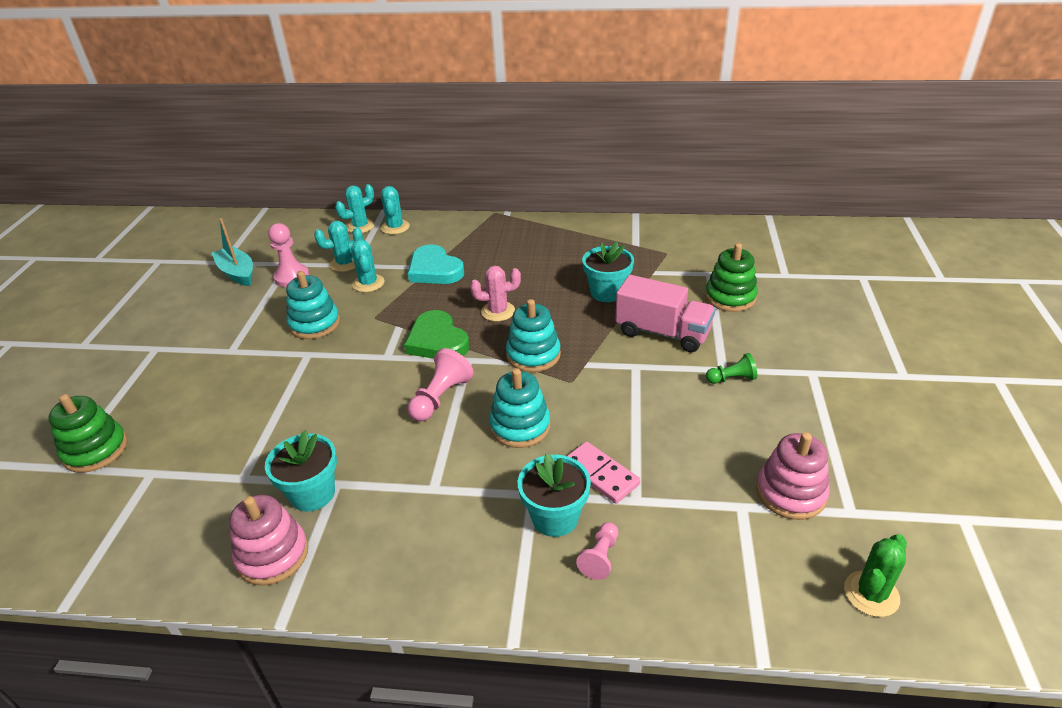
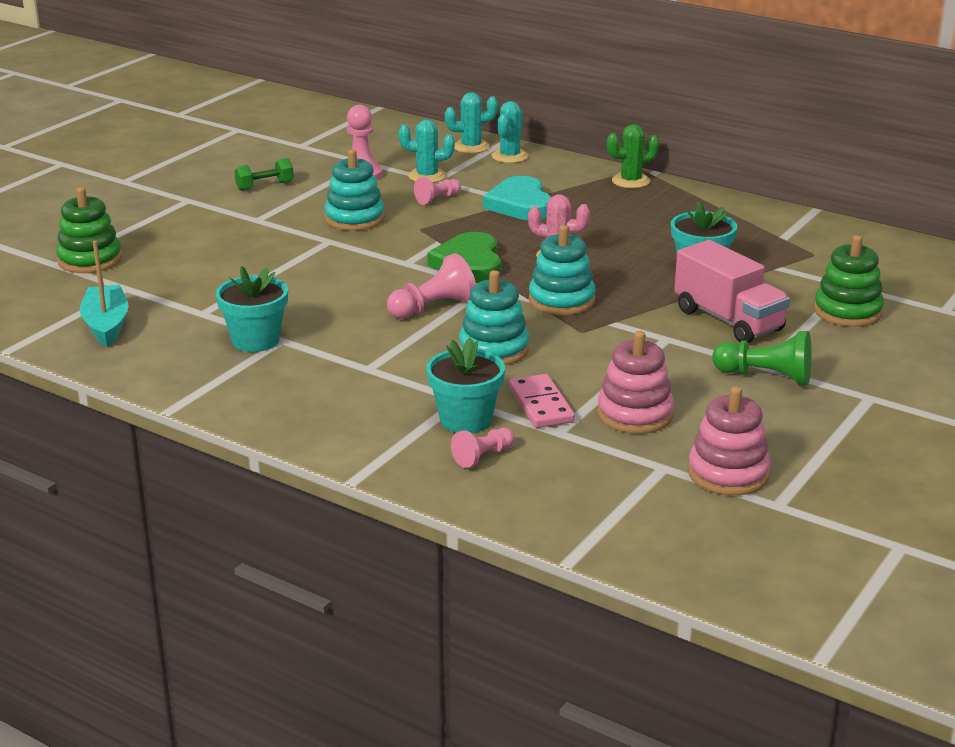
camera: 25 degrees right, 10 degrees down
(216, 312) = (265, 186): none -> green dumbbell
(237, 273) = (308, 158): turquoise boat -> turquoise boat (106, 325)
(273, 555) = (191, 369): pink stacking toy -> pink stacking toy (635, 414)
(368, 283) = (437, 199): turquoise cactus -> pink pawn
(731, 379) = (766, 376): green pawn -> green pawn, size x1.59
(871, 594) = (728, 559): green cactus -> green cactus (631, 181)

